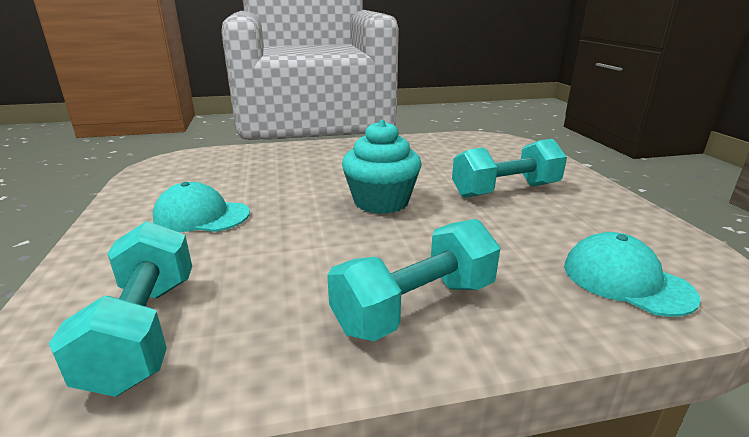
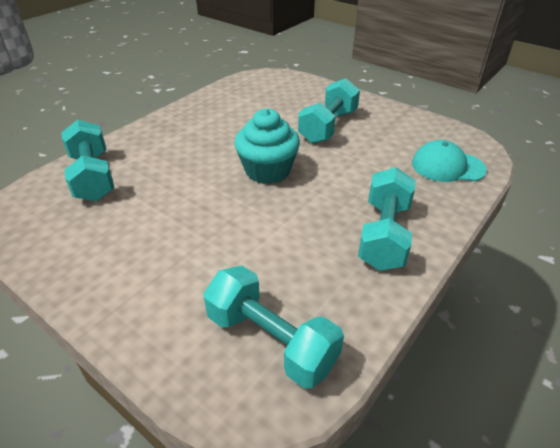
camera: 40 degrees left, 15 degrees up
(201, 216) = (156, 247): turquoise cap -> none
(244, 159) = (93, 177): none -> turquoise dumbbell

